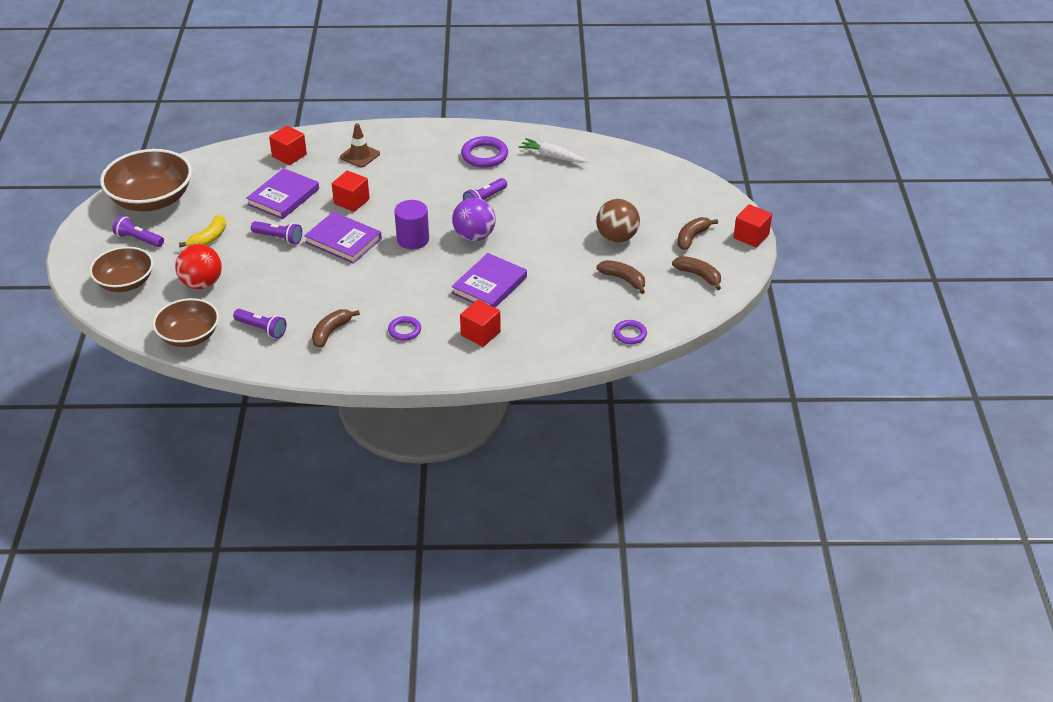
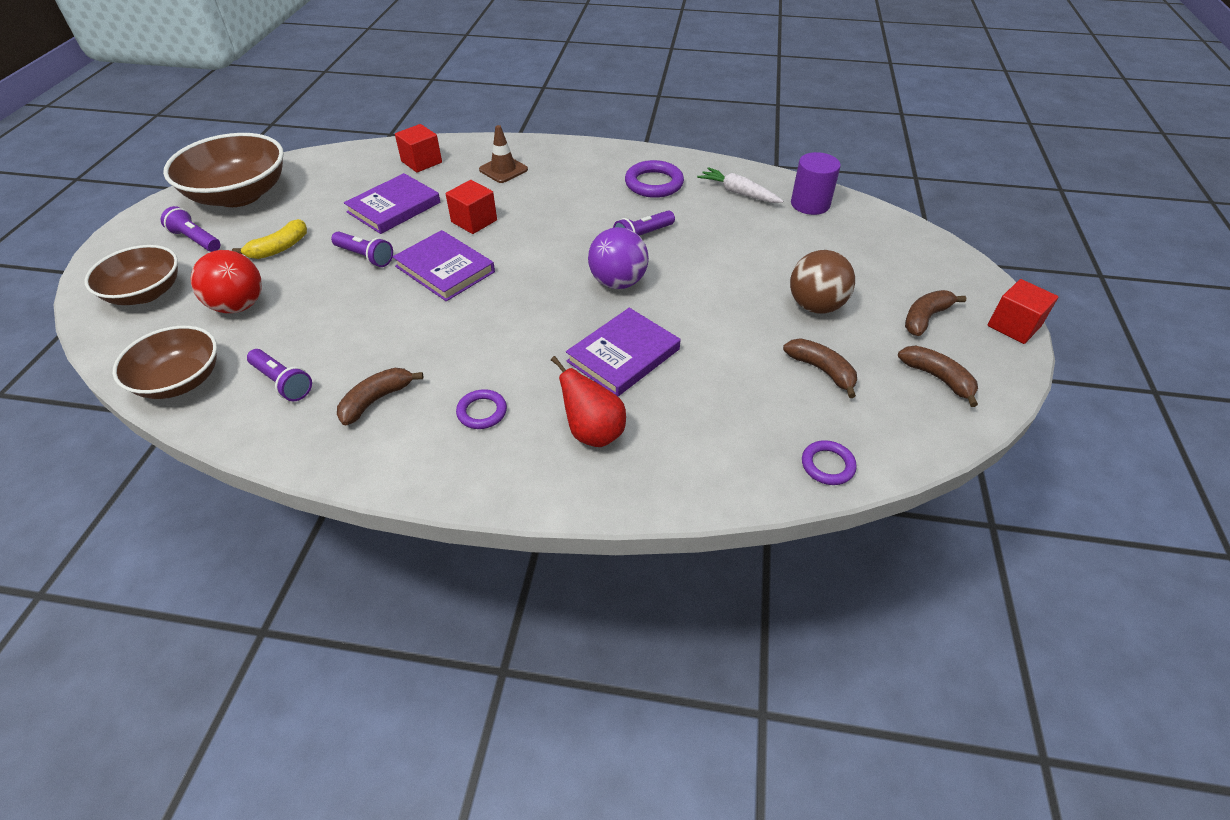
camera: 10 degrees right, 5 degrees up
(413, 239) = (535, 277): purple cylinder -> purple cylinder (810, 204)
(480, 333) = (593, 432): red cube -> red pear

